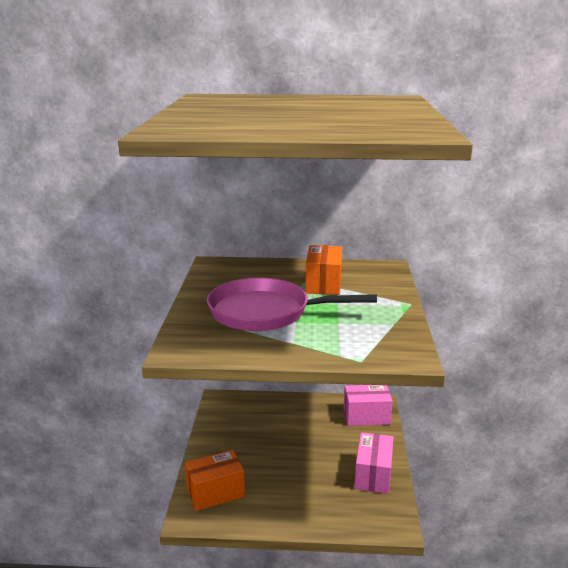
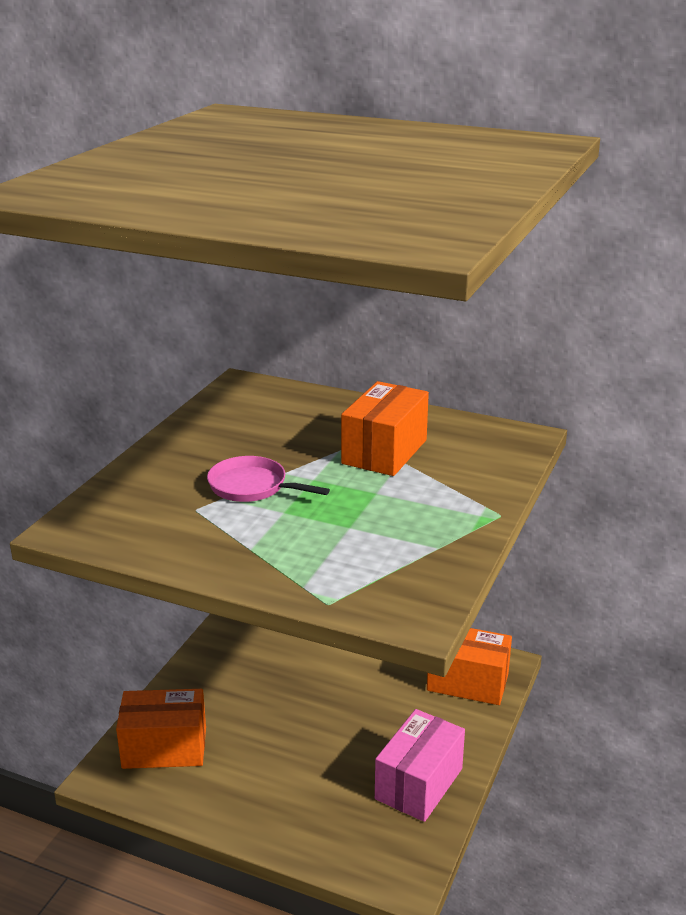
camera: 20 degrees right, 5 degrees up
(265, 312) = (252, 487): pink pan -> pink pan, size x0.47
(366, 416) = (467, 682): pink box -> orange box

